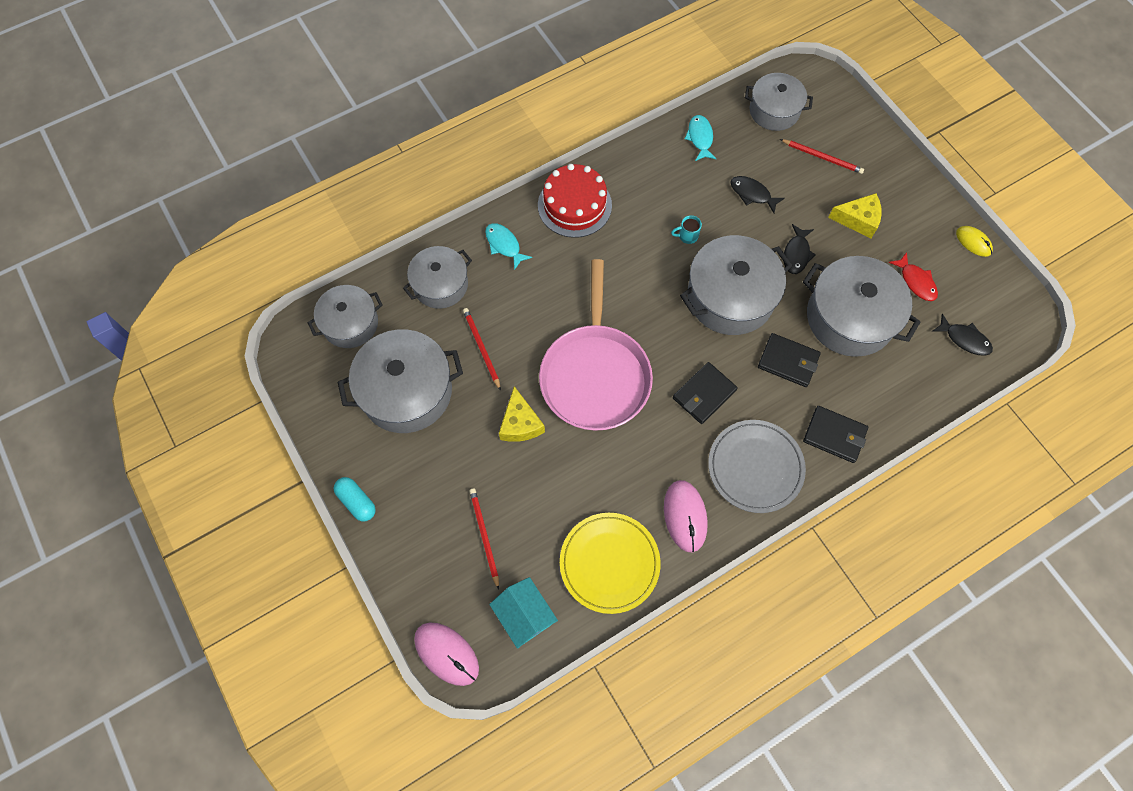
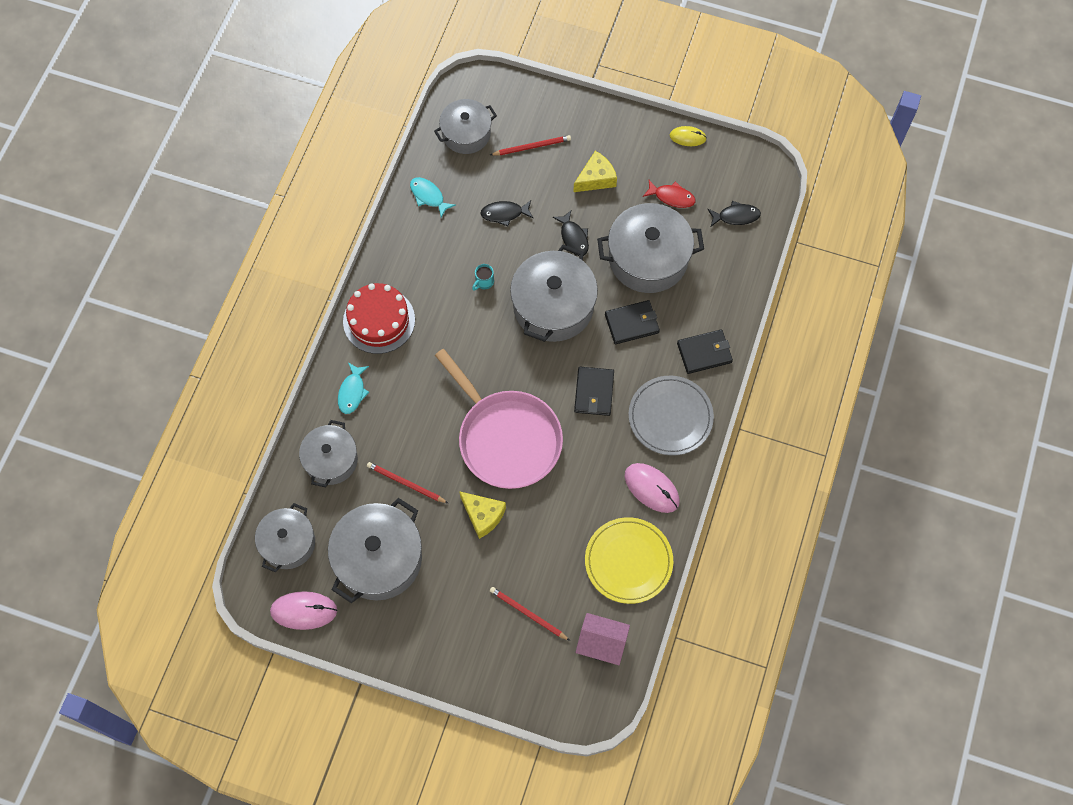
camera: 40 degrees left, 0 degrees up
(357, 501) = (415, 665): turquoise capsule -> none
(446, 653) = (572, 712): pink mouse -> pink mouse (304, 611)
(504, 245) = (352, 392): turquoise fish -> turquoise fish turned 90 degrees counterclockwise
(524, 615) = (601, 643): turquoise house -> pink house

